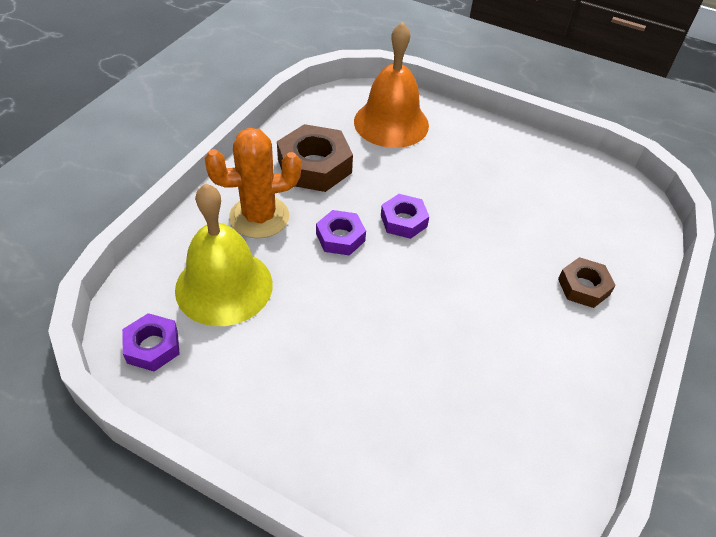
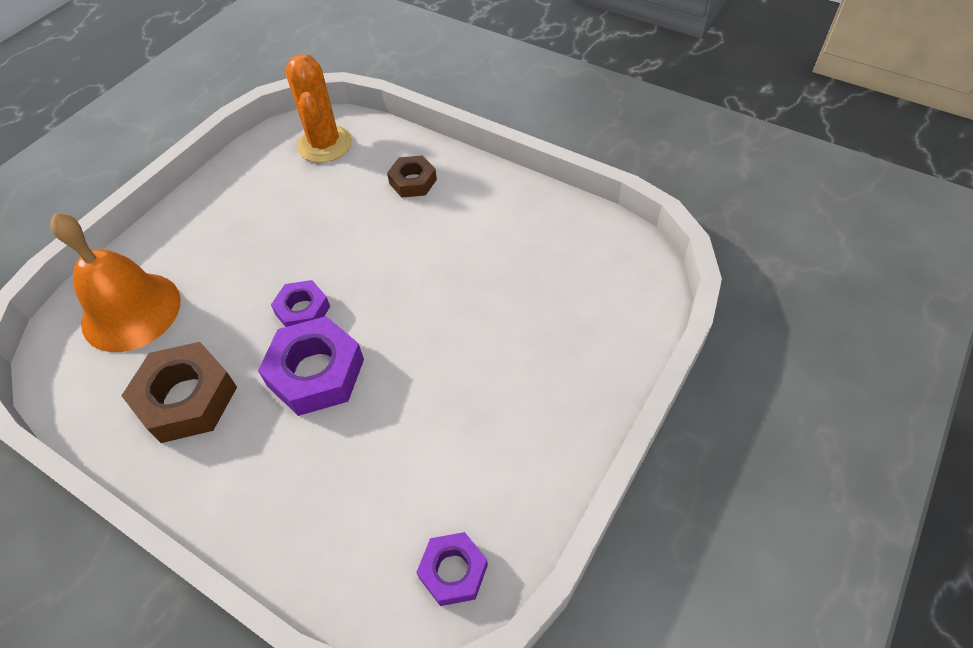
camera: 80 degrees left, 5 degrees up
(224, 286) = (372, 496): yellow bell -> none
(259, 217) = (264, 461): orange cactus -> orange cactus (325, 144)
(340, 237) = (316, 372): purple nut -> purple nut, size x1.69

